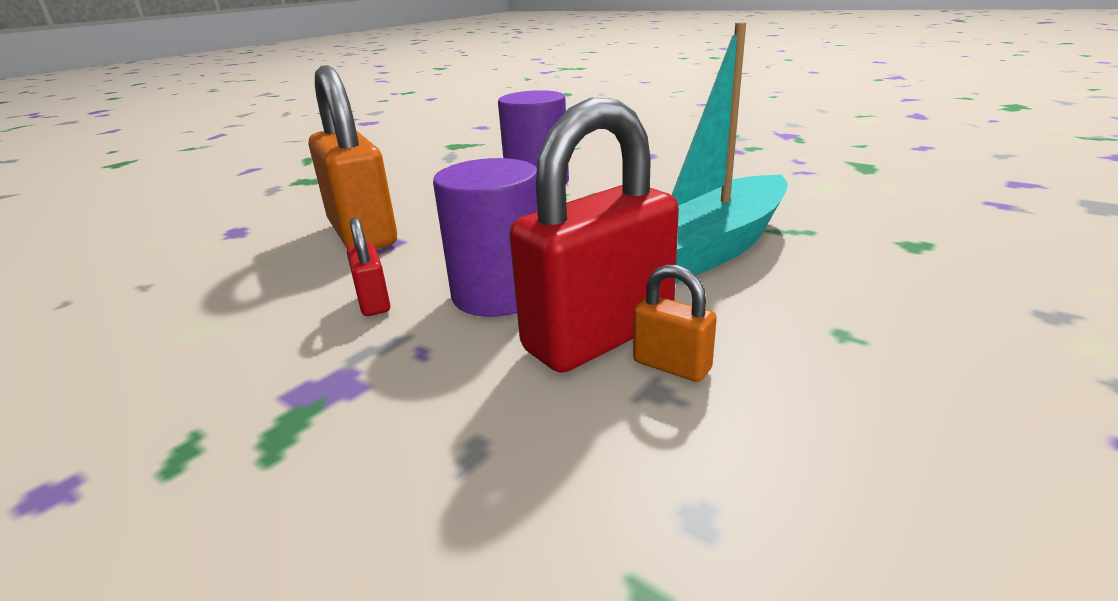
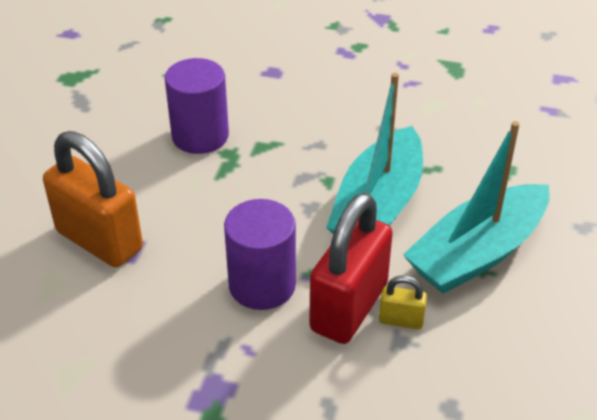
camera: 25 degrees left, 15 degrees up
(373, 302) = (179, 315): red padlock -> none
(672, 365) = (401, 320): orange padlock -> yellow padlock
(841, 314) = (477, 253): none -> turquoise boat

